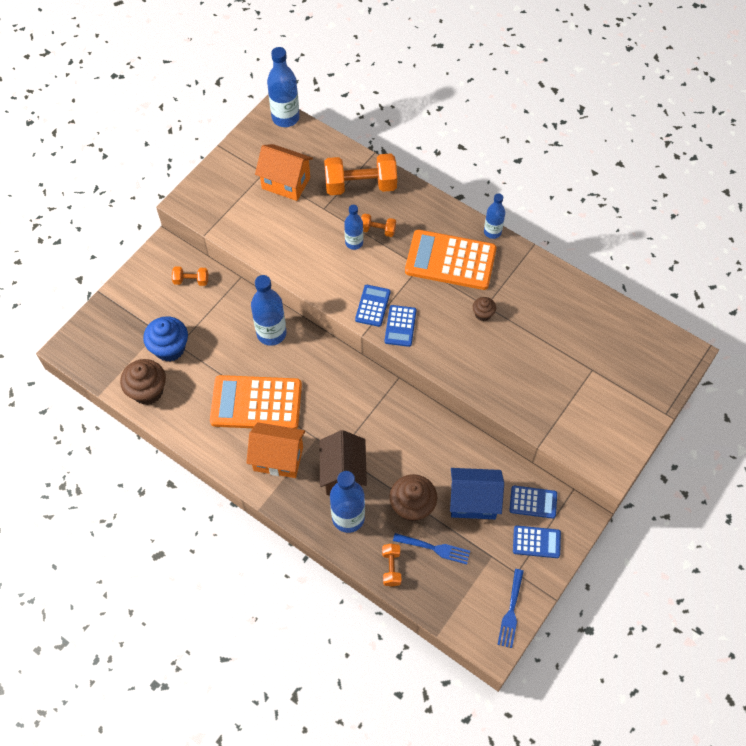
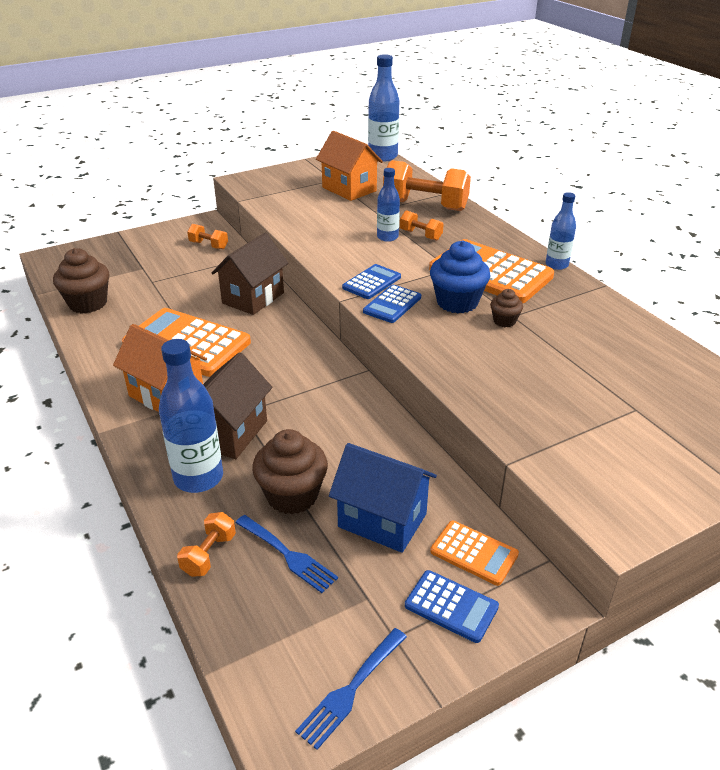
camera: 25 degrees right, 25 degrees down
(170, 348) = (141, 281): blue cupcake -> blue cupcake (457, 302)
(271, 333) = (253, 298): blue bottle -> brown house
(533, 502) = (474, 553): blue calculator -> orange calculator

